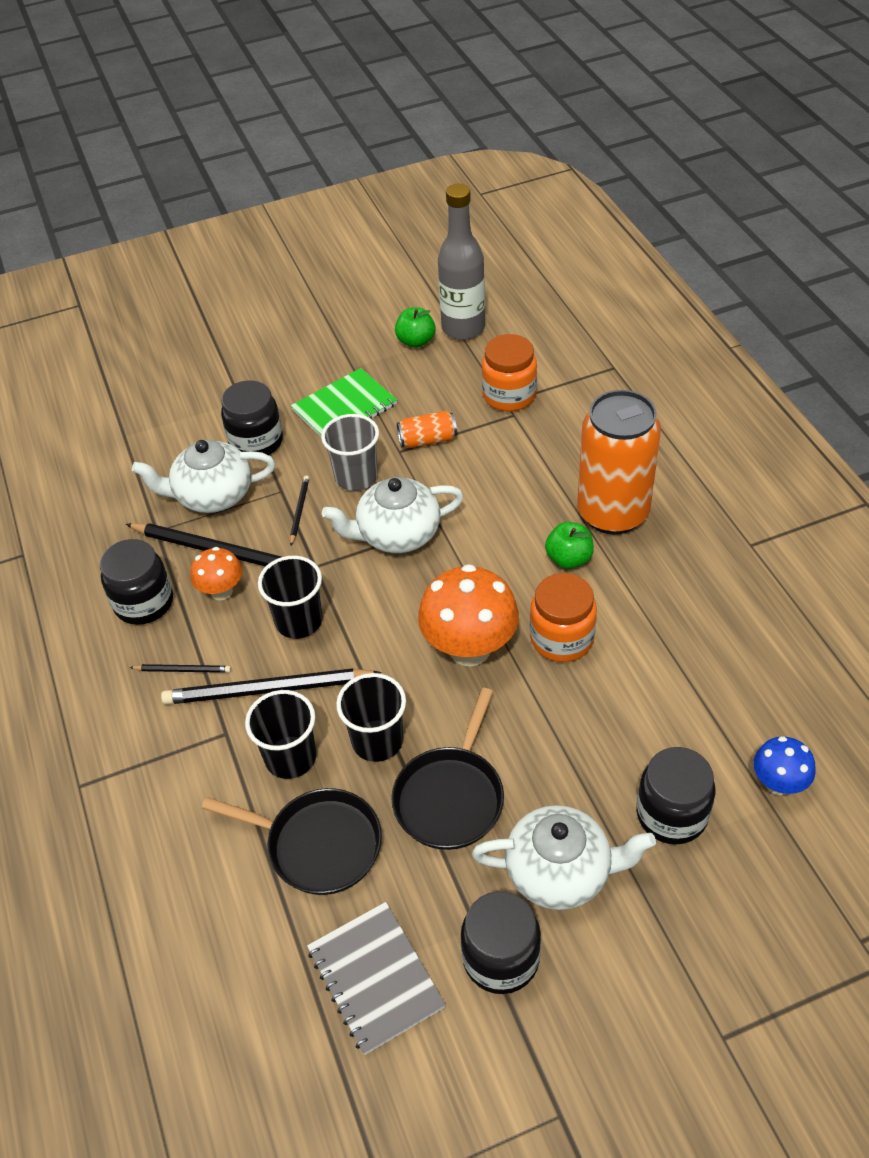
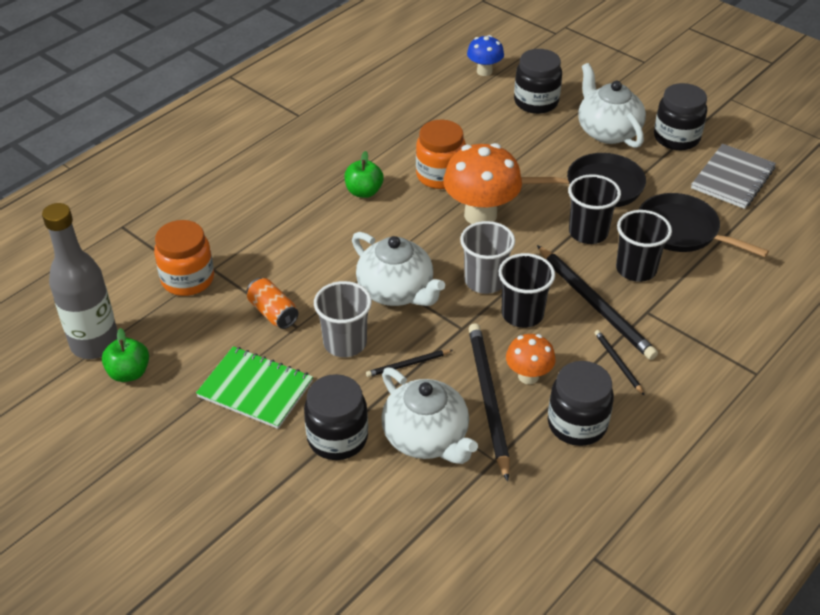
camera: 120 degrees left, 5 degrees down
(319, 845) = (681, 231): black pan -> black pan turned 45 degrees counterclockwise
(365, 610) = (485, 281): none -> grey cup
(613, 513) = (303, 183): orange can -> none

